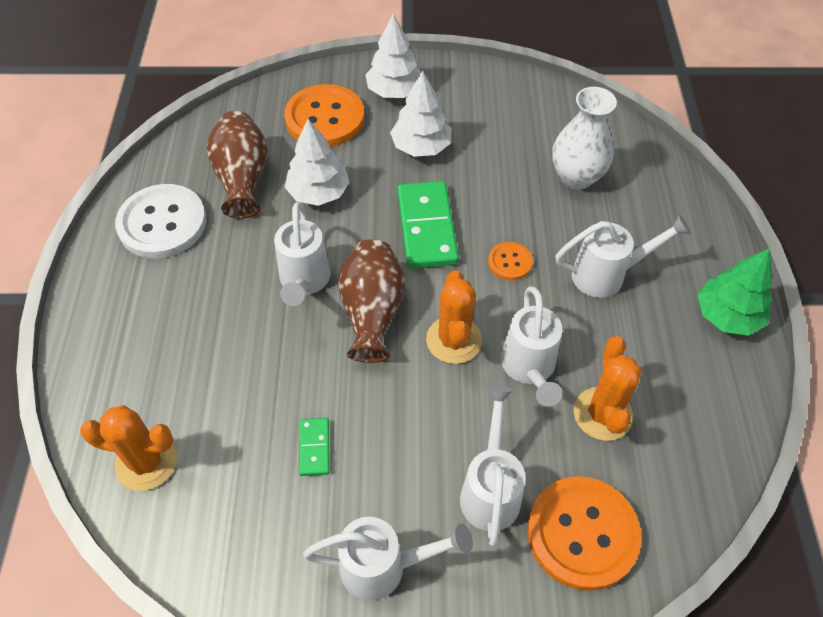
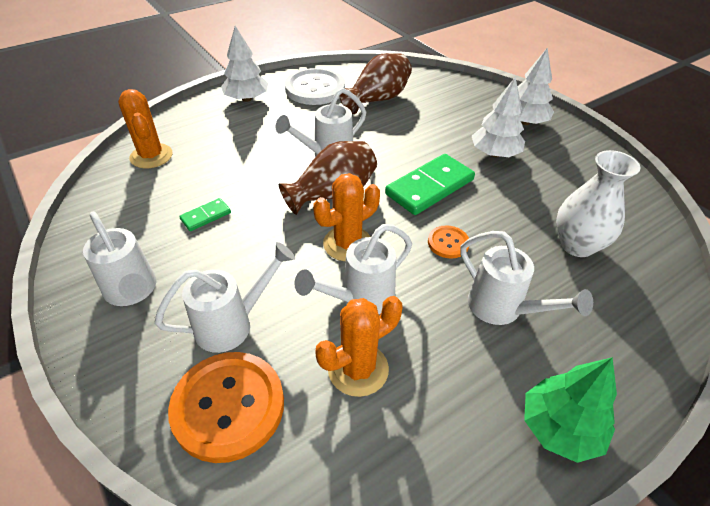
camera: 55 degrees right, 10 degrees down
(318, 193) = (402, 130): white tree -> white tree (246, 99)
(325, 118) = (462, 106): orange button -> none

